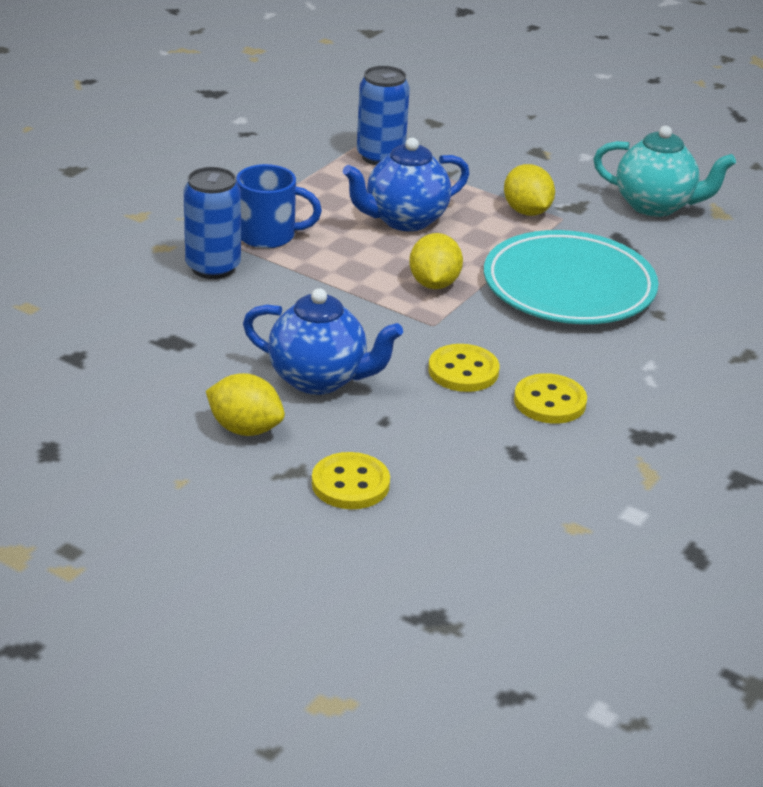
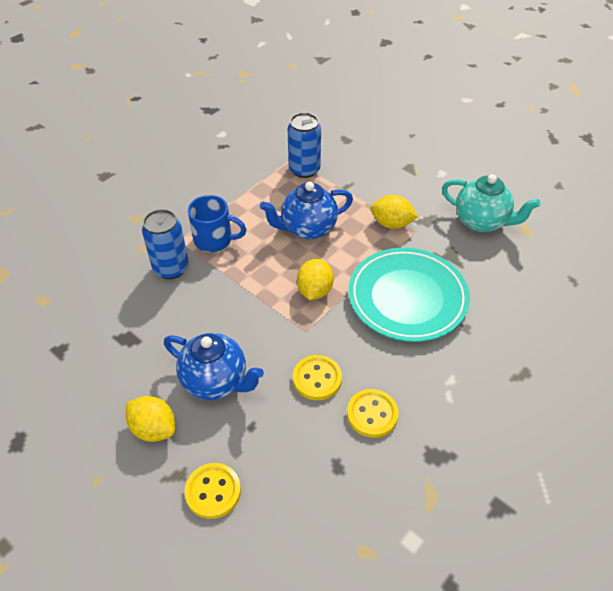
camera: 10 degrees right, 15 degrees up
(526, 211) = (391, 224): yellow lemon -> yellow lemon turned 60 degrees counterclockwise

